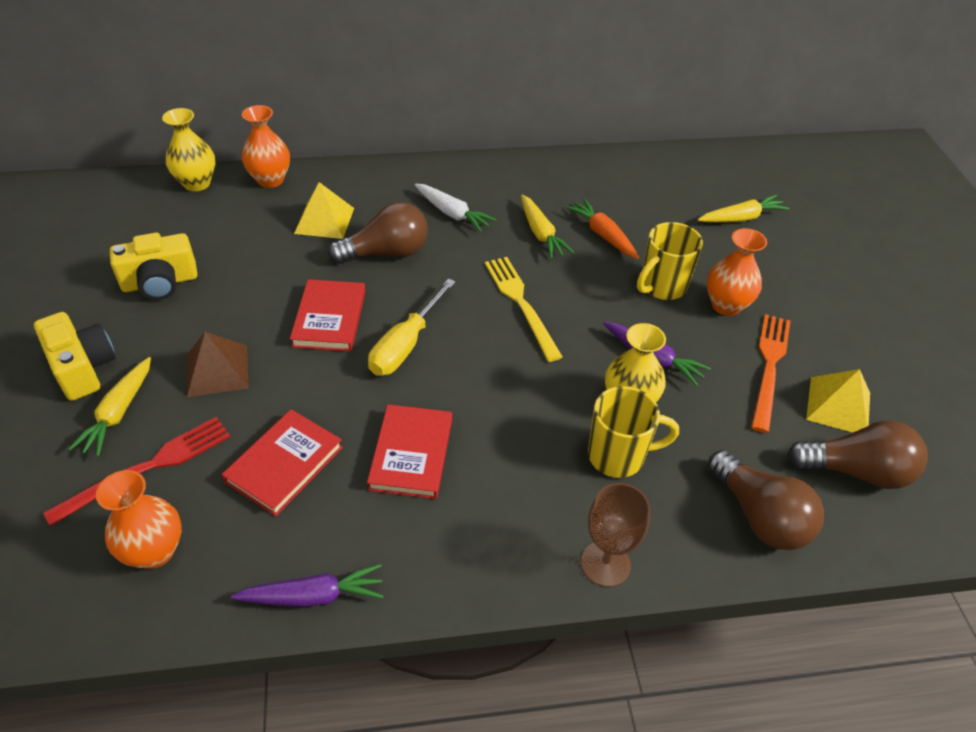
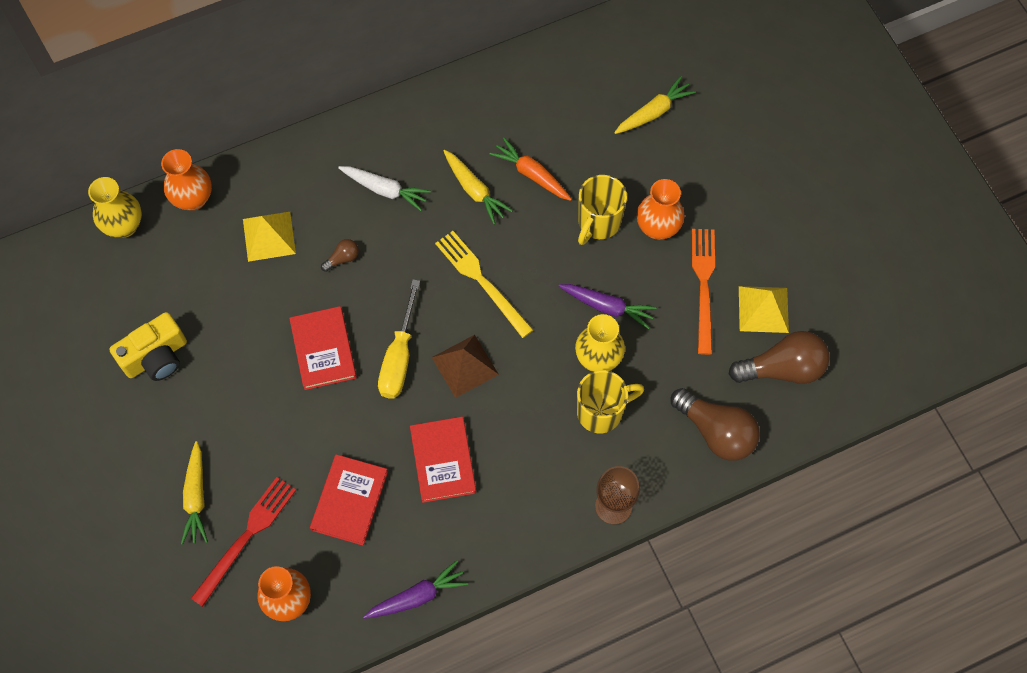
camera: 15 degrees left, 20 degrees up
(83, 368) = (141, 465): yellow camera -> none
(217, 370) = (254, 432): brown pyramid -> brown pyramid (465, 366)
(387, 253) = (343, 258): brown light bulb -> brown light bulb, size x0.45

